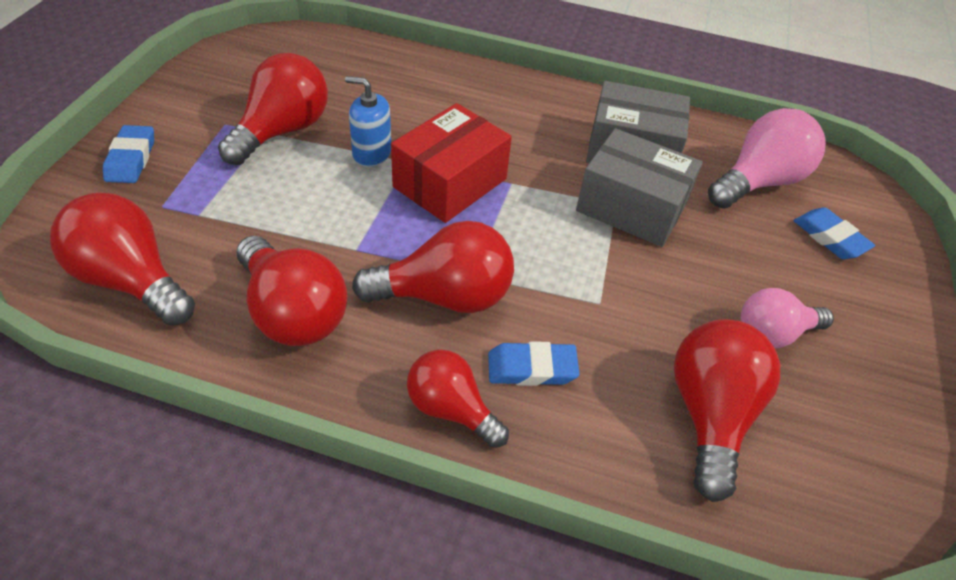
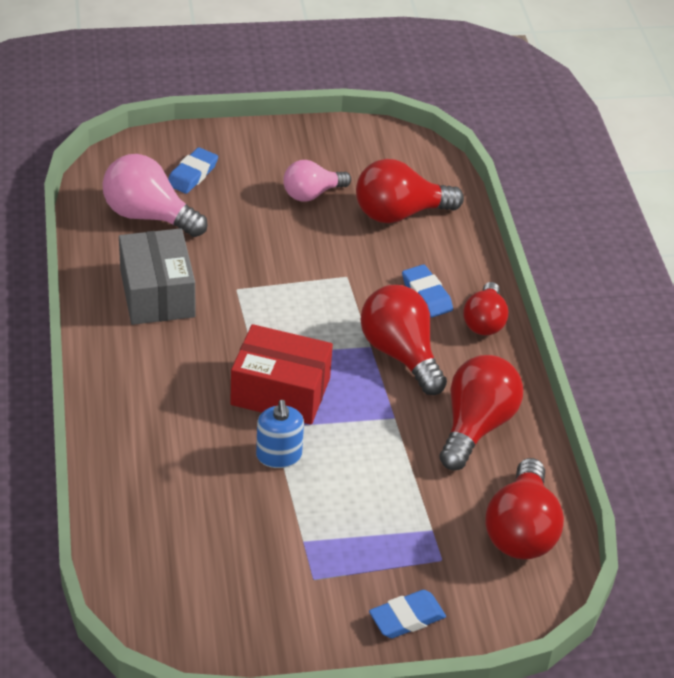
camera: 115 degrees left, 5 degrees down
(282, 131) = (292, 531): red light bulb -> none
(631, 207) = (233, 280): grey box -> none
(773, 333) = (311, 194): pink light bulb -> pink light bulb turned 105 degrees clockwise

